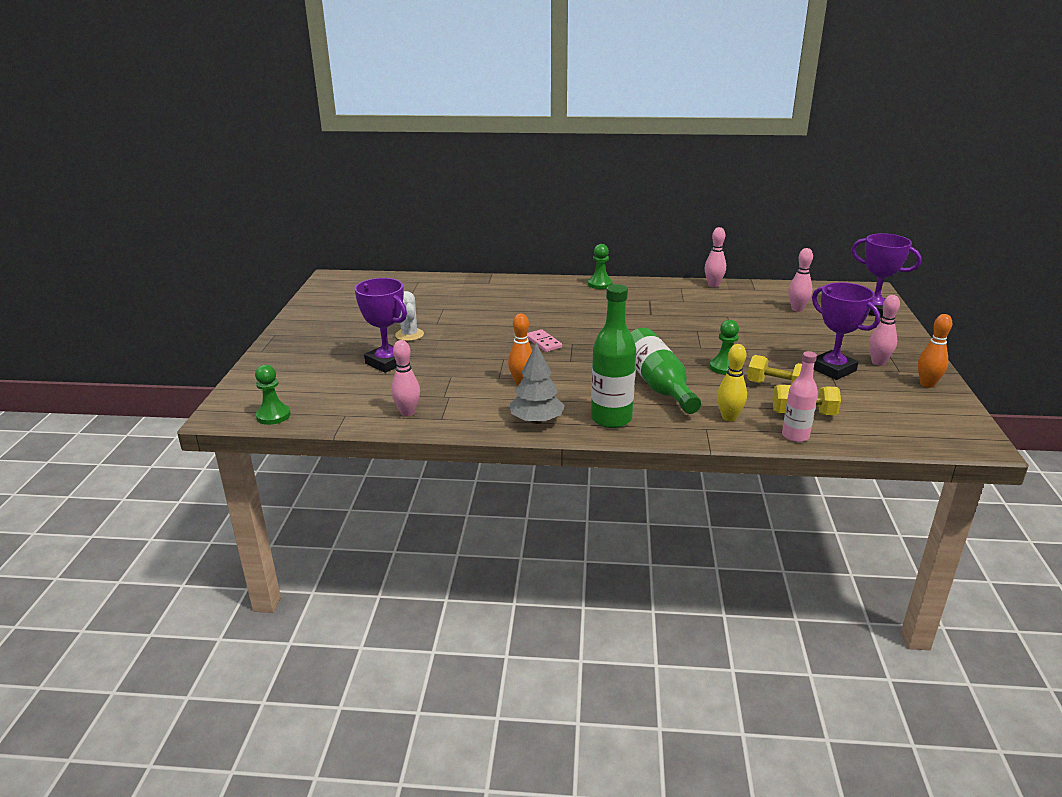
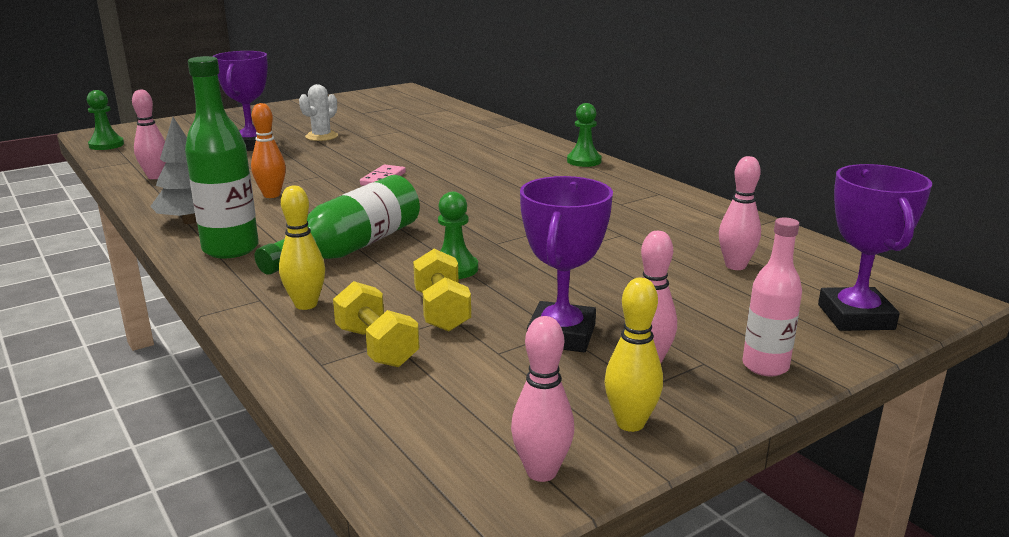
camera: 50 degrees right, 5 degrees down
(713, 285) = (706, 205): pink bowling pin -> pink bowling pin (541, 472)
(795, 436) = (297, 357): pink bottle -> pink bottle (765, 366)
(927, 384) = (630, 423): orange bowling pin -> yellow bowling pin

